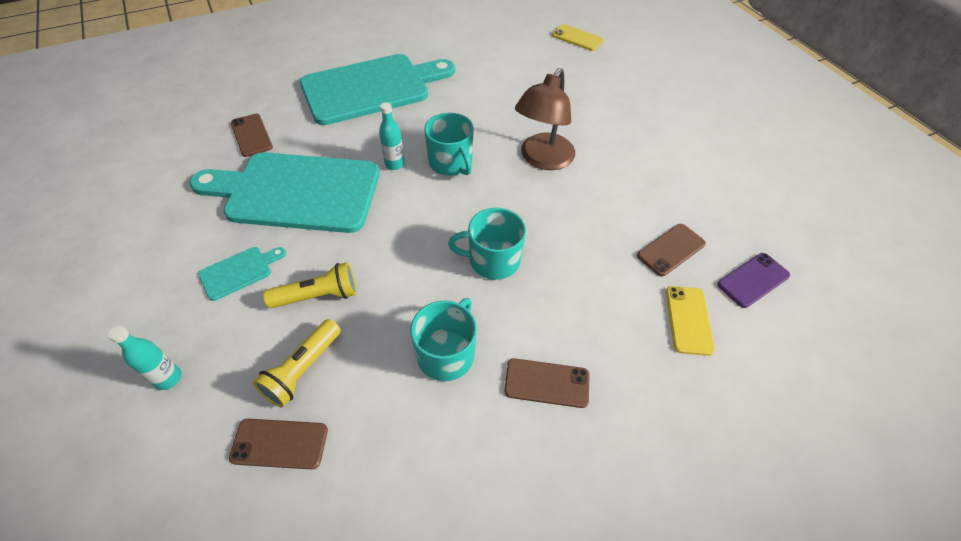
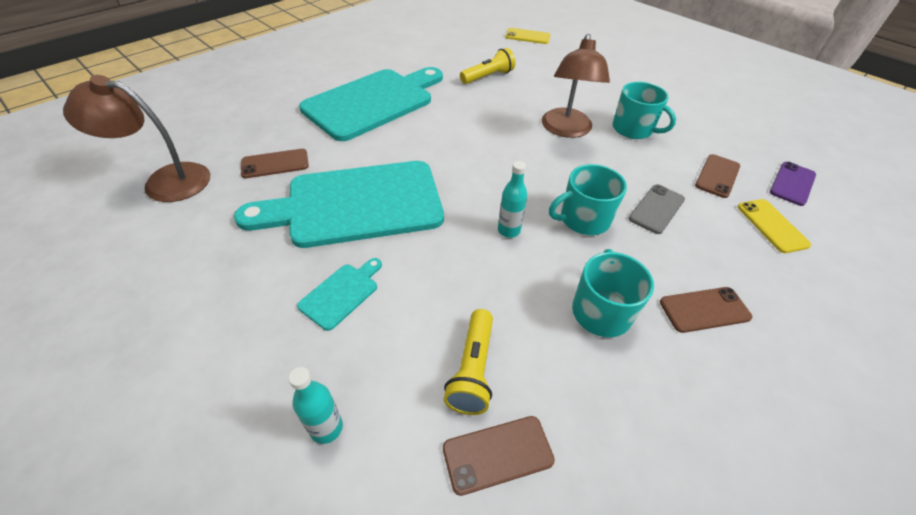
camera: 20 degrees left, 5 degrees down
(158, 132) = (165, 181): none -> brown lamp
(251, 135) = (275, 164): brown phone -> brown phone turned 60 degrees counterclockwise
(318, 296) = (441, 294): yellow flashlight -> yellow flashlight (488, 77)
(394, 164) = (438, 160): turquoise bottle -> turquoise bottle (508, 230)
(451, 162) = (489, 148): turquoise mug -> turquoise mug (633, 129)
(575, 269) = (656, 209): none -> grey phone

